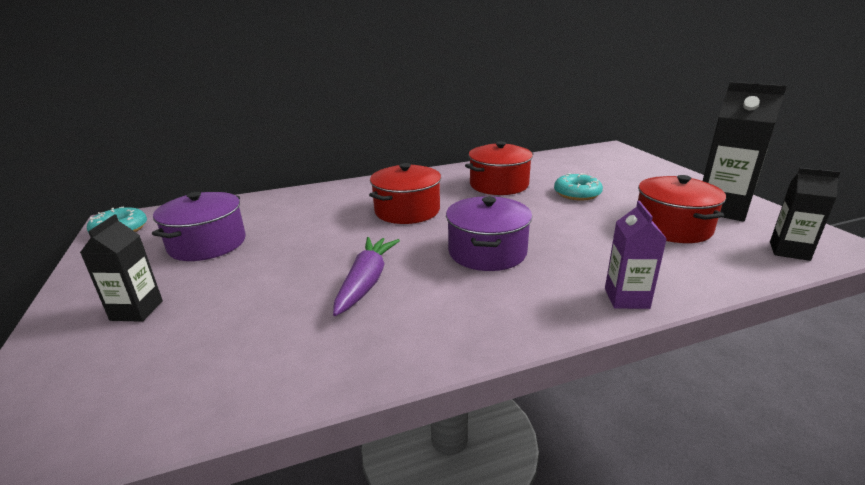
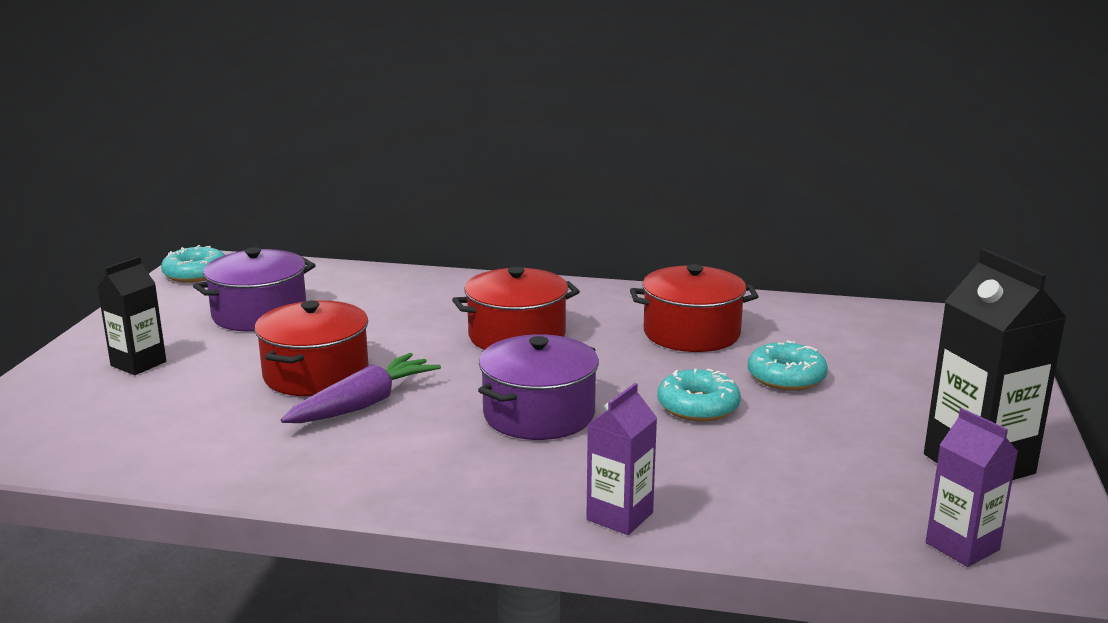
camera: 30 degrees right, 5 degrees down
(562, 220) = (698, 406): none -> turquoise donut
(672, 227) = (843, 462): red pot -> red pot (316, 374)
(789, 251) = (962, 546): black carton -> purple carton

